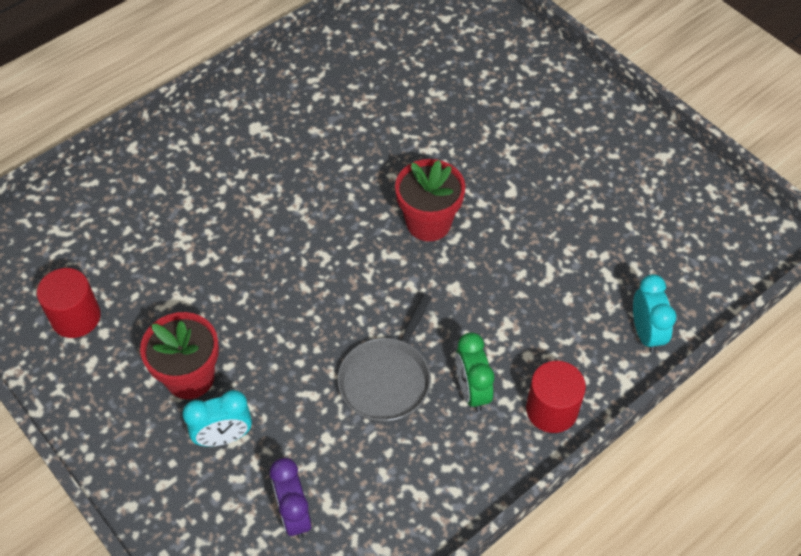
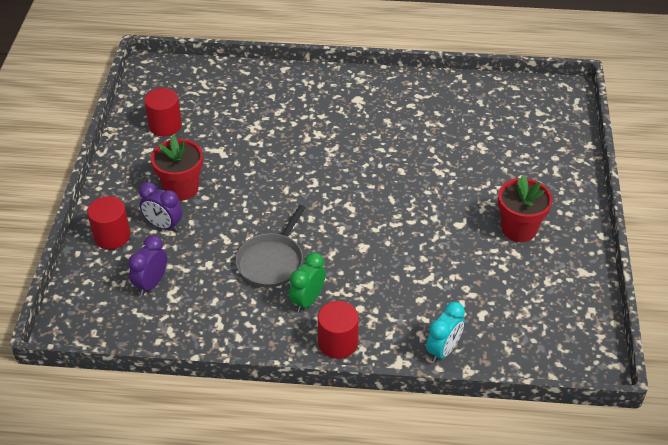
camera: 45 degrees right, 10 degrees down
(180, 500) = (112, 236): none -> red cylinder
(224, 437) = (163, 225): turquoise clock -> purple clock
(387, 379) = (271, 261): grey pan -> grey pan turned 45 degrees counterclockwise
(428, 223) = (390, 206): red flower pot -> red flower pot (519, 229)

